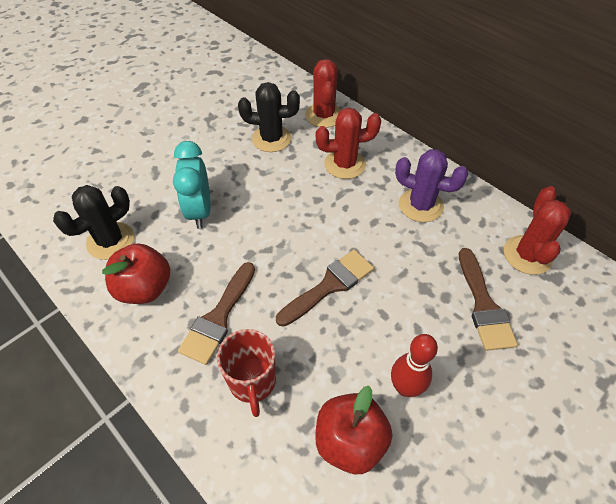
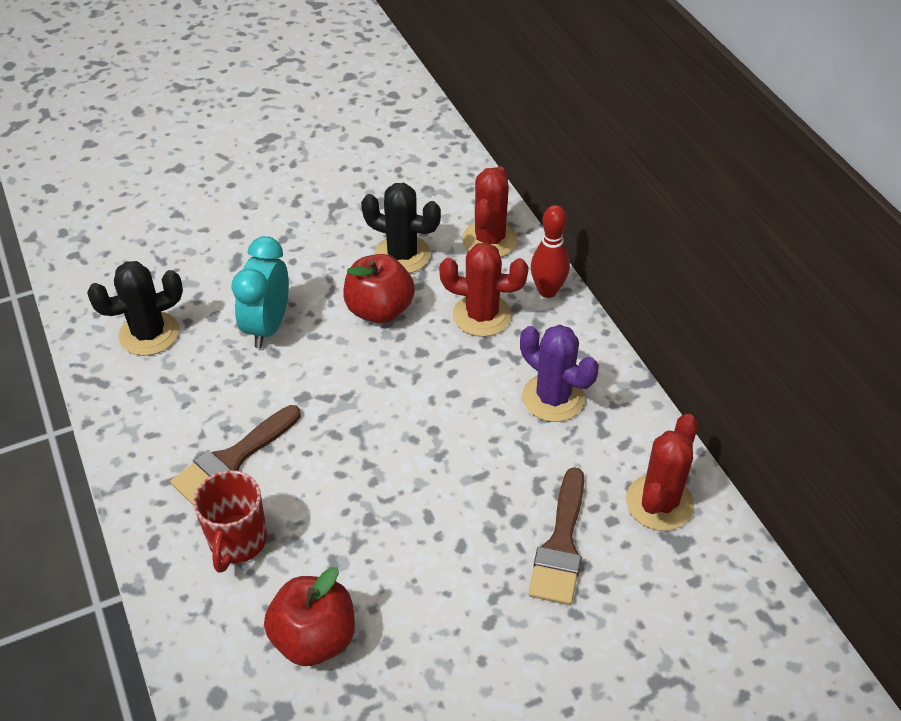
camera: 20 degrees right, 5 degrees down
(145, 288) = (165, 401): red apple -> red apple (379, 310)
(329, 286) = (380, 463): brown brush -> none
(405, 387) = (408, 605): red bowling pin -> red bowling pin (547, 291)

